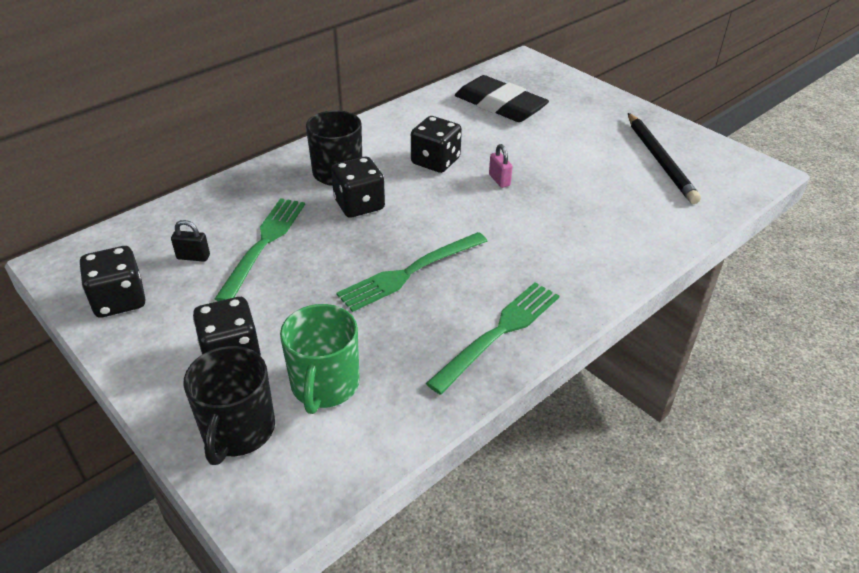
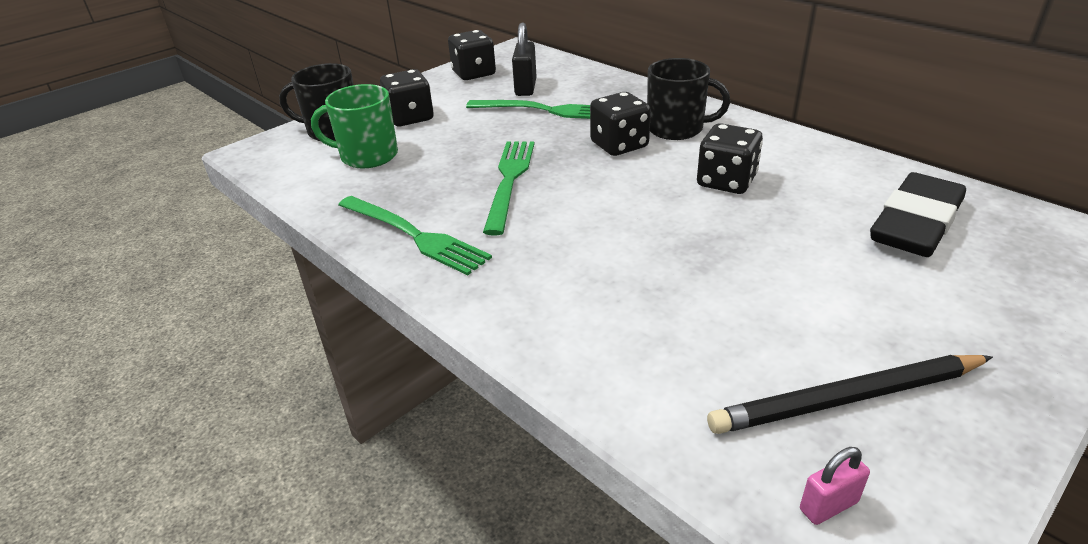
camera: 90 degrees right, 5 degrees down
(193, 257) = (526, 88): black padlock -> black padlock, size x1.65
(409, 272) = (509, 181): green fork -> green fork turned 45 degrees clockwise
(499, 180) = (703, 228): pink padlock -> pink padlock (828, 505)

